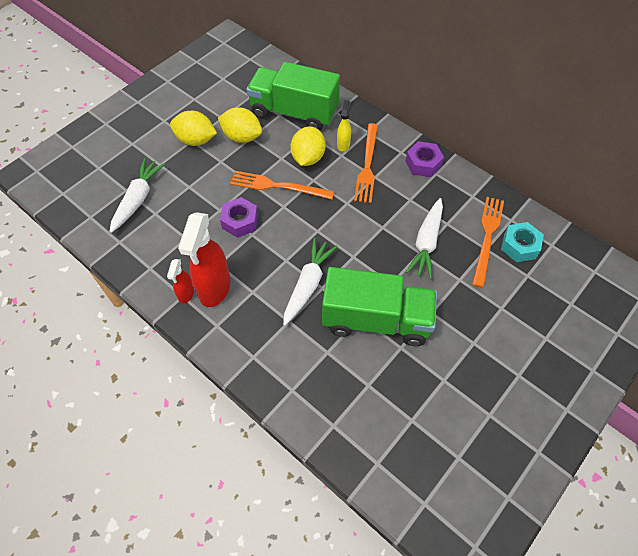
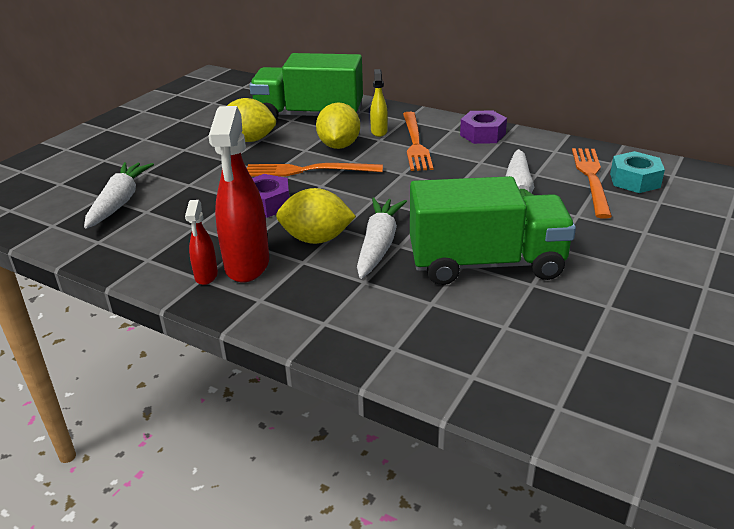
camera: 10 degrees left, 25 degrees down
(196, 140) = (190, 148): yellow lemon -> yellow lemon (316, 239)

